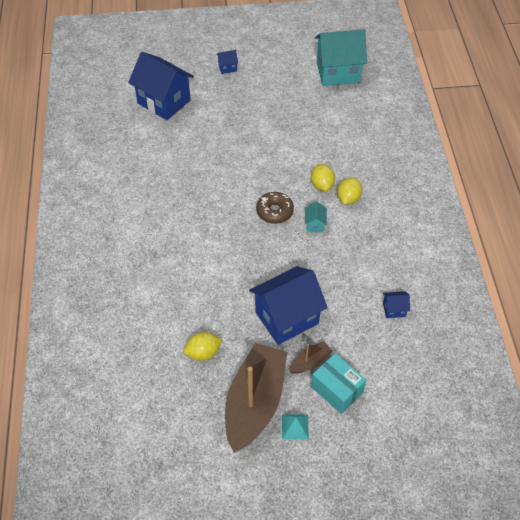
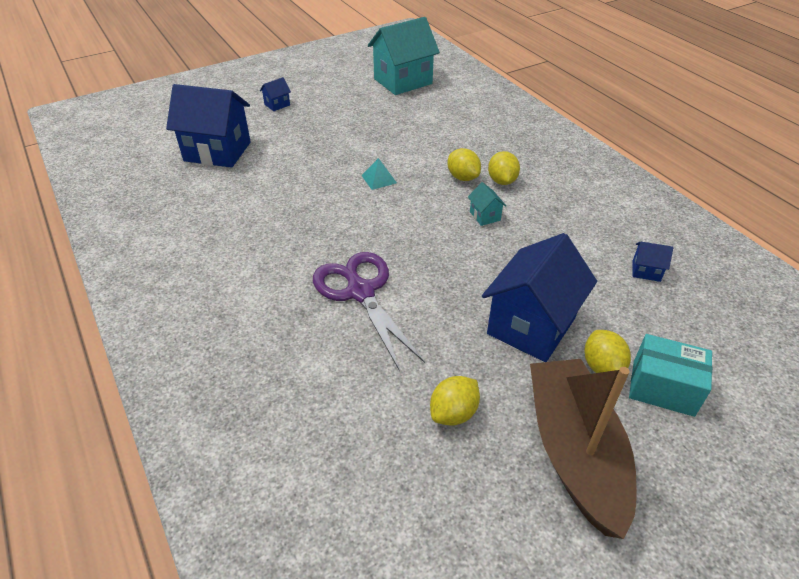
camera: 25 degrees left, 10 degrees down
(197, 253) = (360, 292): none -> purple scissors
(274, 211) = (428, 218): brown donut -> none
(295, 426) = (652, 461): turquoise pyramid -> turquoise pyramid (379, 179)
(310, 362) = (602, 367): brown boat -> yellow lemon
(394, 309) = (646, 271): blue house -> blue house turned 45 degrees clockwise

